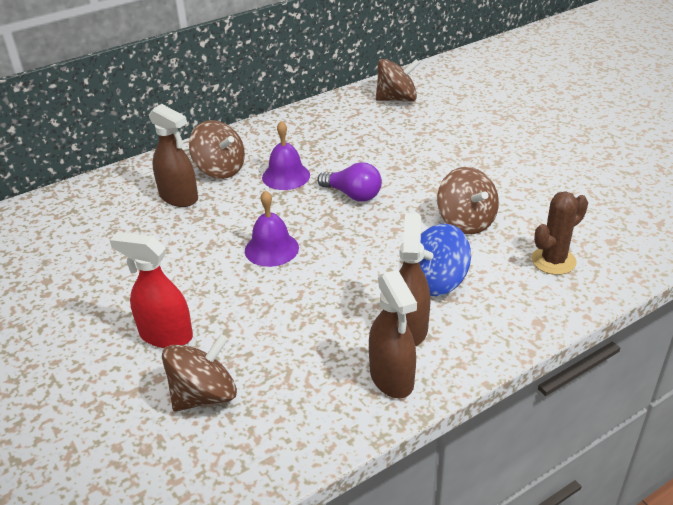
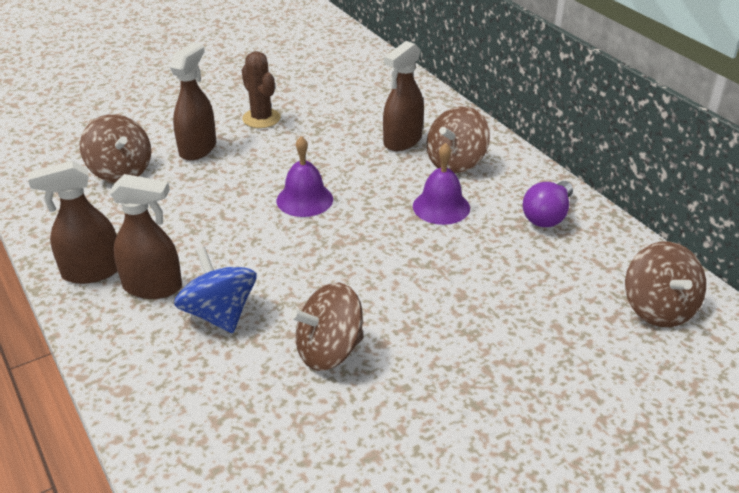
camera: 90 degrees right, 0 degrees up
(165, 335) = (198, 149): red spray bottle -> brown spray bottle
(353, 195) = (398, 257): purple light bulb -> purple light bulb (547, 216)
(553, 261) = (229, 426): brown cactus -> brown cactus (261, 118)

